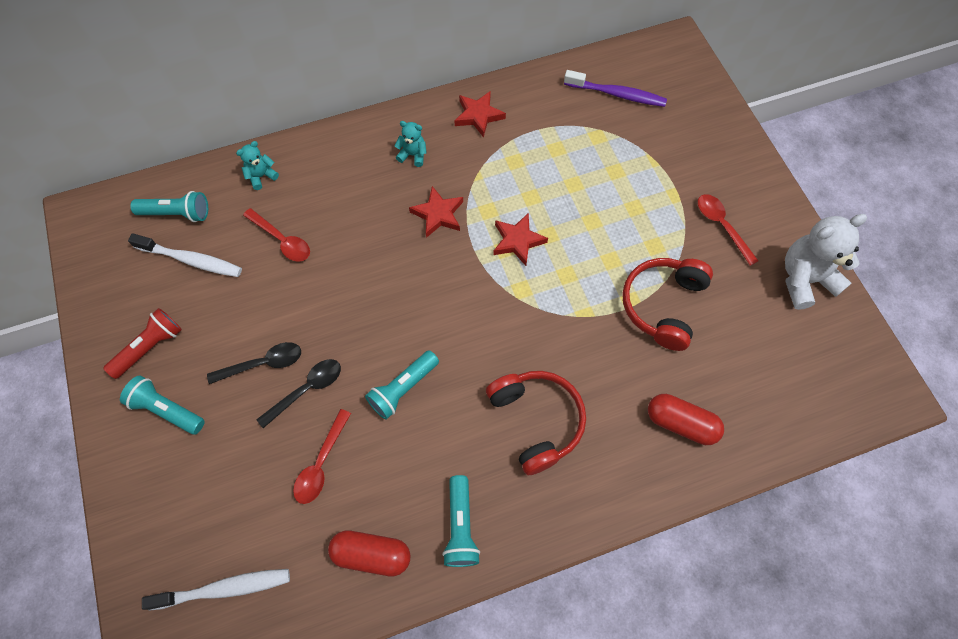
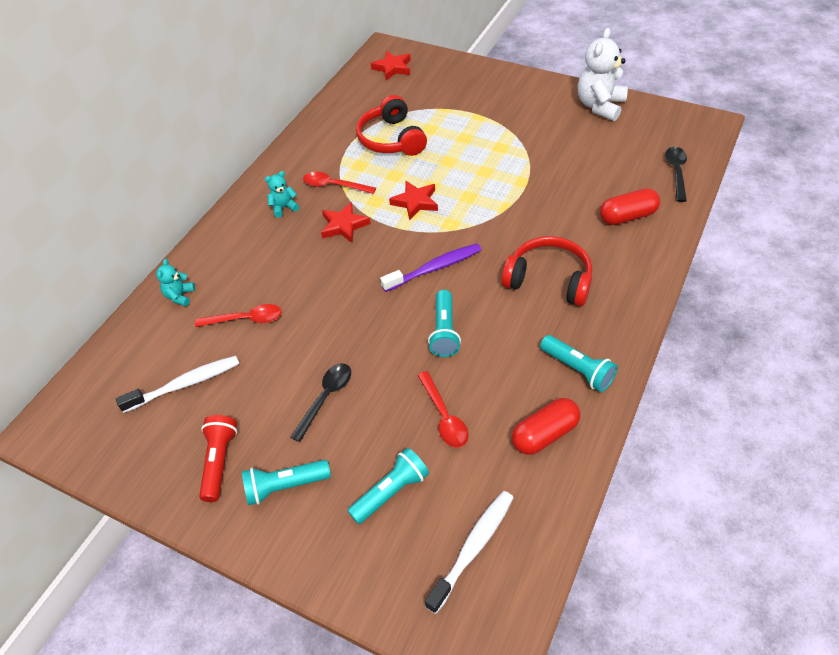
camera: 40 degrees left, 15 degrees down
(177, 213) = (135, 366): turquoise flashlight -> turquoise flashlight (391, 492)
(306, 390) = (378, 386): black spoon -> black spoon (676, 172)
(478, 115) = (303, 158): red star -> red star (393, 68)
(617, 94) = (381, 93): purple toothbrush -> purple toothbrush (435, 268)
(662, 305) = (543, 171): red headphones -> red headphones (391, 139)
(722, 226) = (525, 113): red spoon -> red spoon (334, 186)

